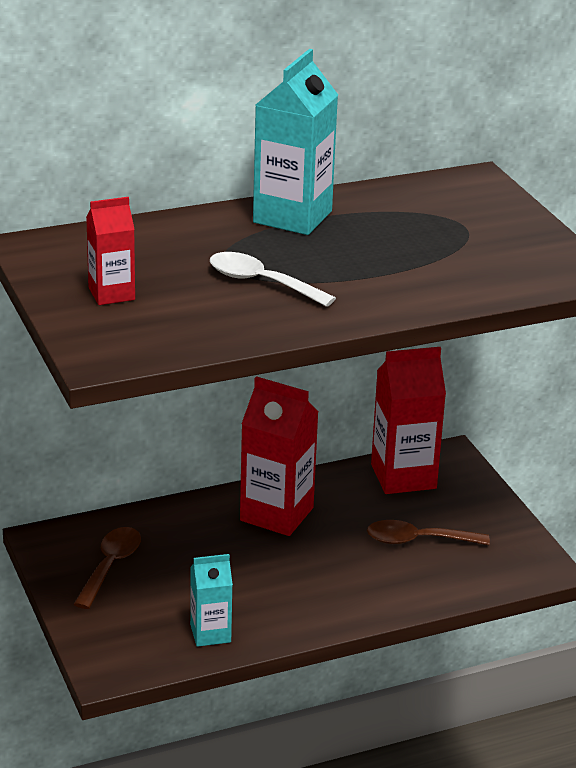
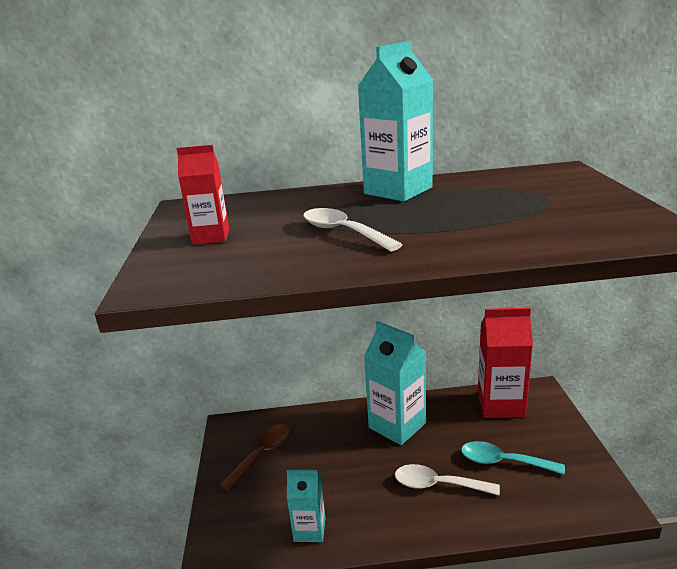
camera: 20 degrees right, 5 degrees down
(276, 514) = (397, 425): red carton -> turquoise carton
(347, 572) = (438, 485): none -> white spoon
(418, 540) = (503, 462): brown spoon -> turquoise spoon

